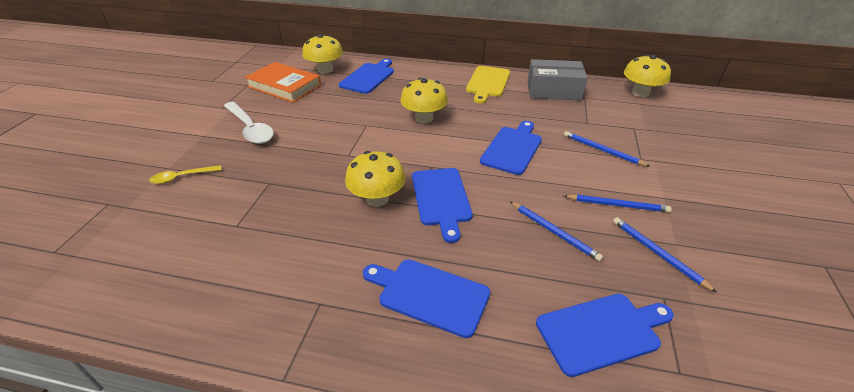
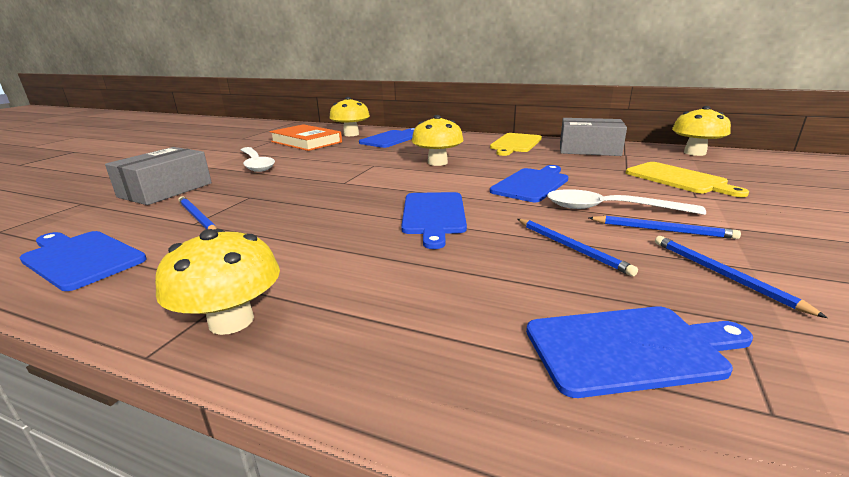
camera: 10 degrees right, 15 degrees down
(181, 177) = (166, 190): yellow spoon -> grey box
(377, 199) = (359, 212): yellow mushroom -> yellow mushroom (231, 321)
(429, 295) = (384, 291): blue cutting board -> blue cutting board (81, 258)
(577, 180) = (609, 209): none -> white spoon
(602, 150) = (644, 189): blue pencil -> blue pencil (197, 217)
(628, 134) = (678, 179): none -> yellow cutting board

